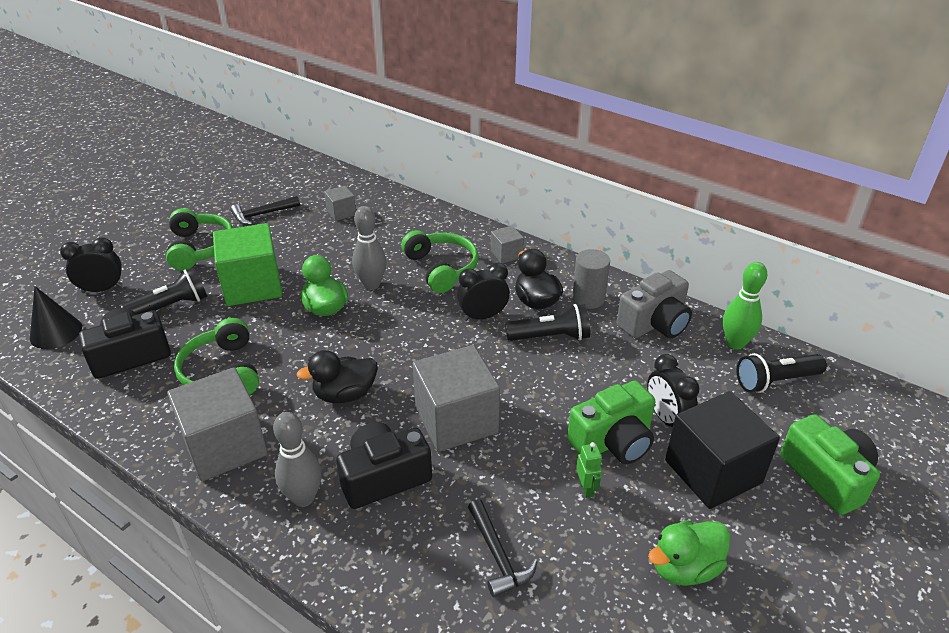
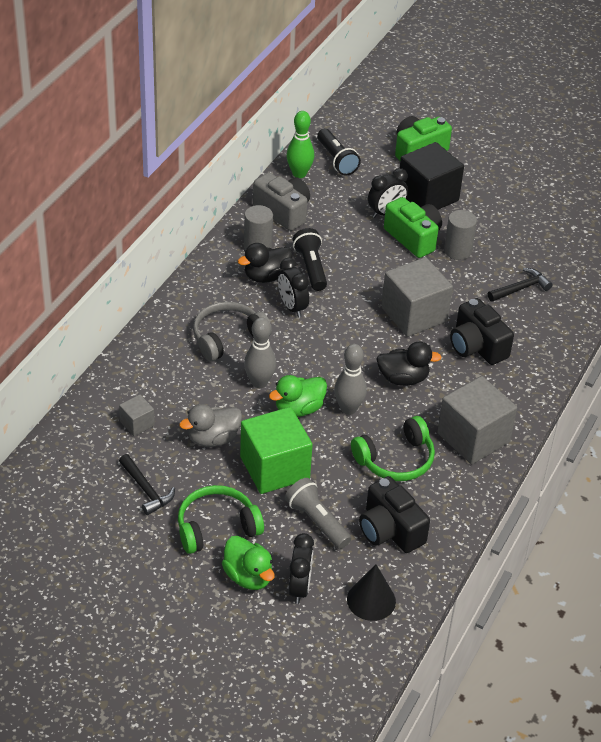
camera: 100 degrees left, 5 degrees up
(102, 289) = (299, 588): black clock -> black clock turned 150 degrees counterclockwise
(171, 306) = (317, 521): black flashlight -> grey flashlight
(303, 498) = (506, 384): grey bowling pin -> grey bowling pin (348, 409)
(306, 252) = (213, 439): none -> grey duck
(345, 394) = (403, 378): black duck -> black duck turned 60 degrees counterclockwise
(441, 268) = (228, 338): green headphones -> grey headphones
(506, 254) = (199, 296): grey cube -> none
(586, 488) = (457, 251): green robot -> grey cylinder
(684, 568) = (503, 213): green duck -> green duck (248, 576)

